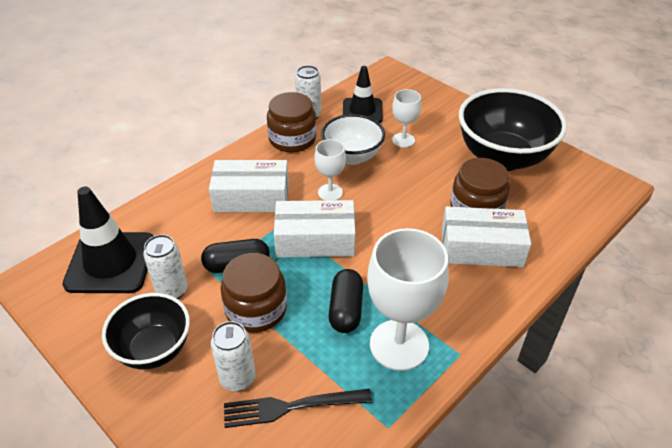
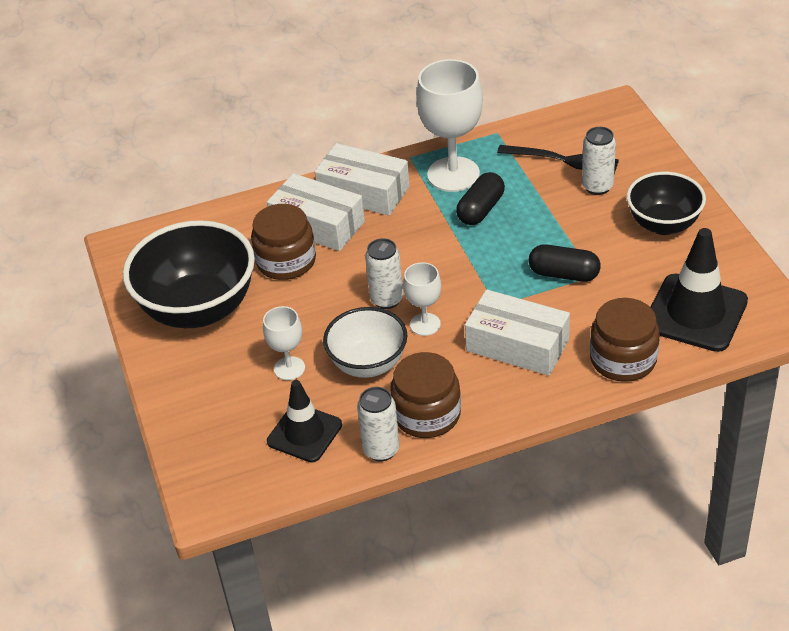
camera: 150 degrees left, 0 degrees up
(172, 290) = (636, 268): white can -> white can (387, 299)
(256, 309) = (561, 231): brown jar -> brown jar (623, 359)
(315, 240) = (472, 277): white box -> white box (363, 192)

